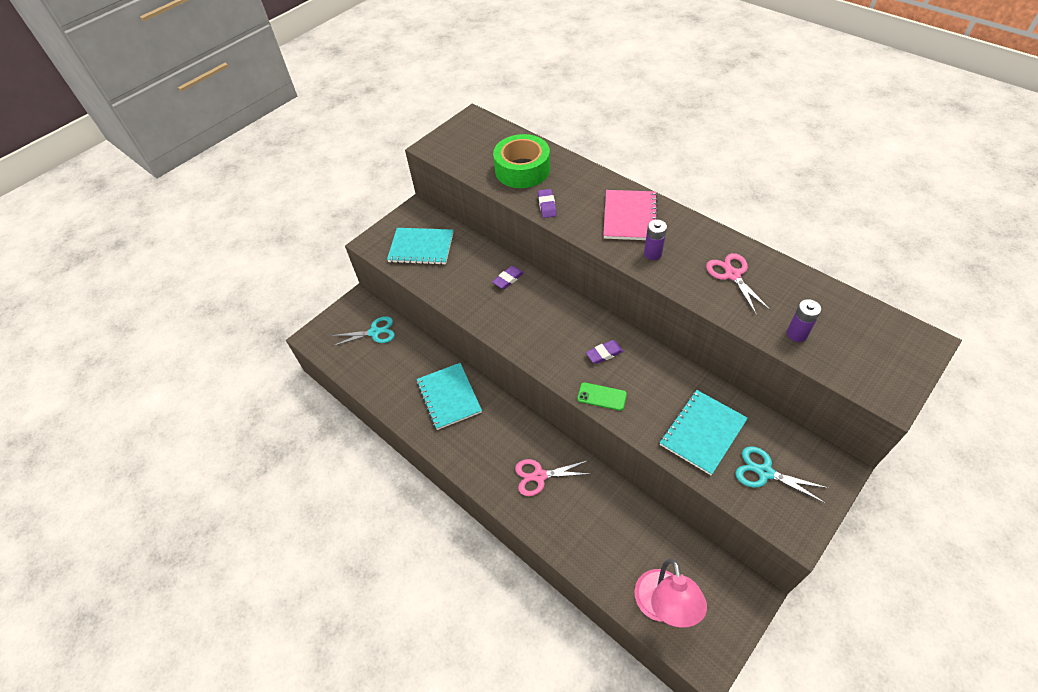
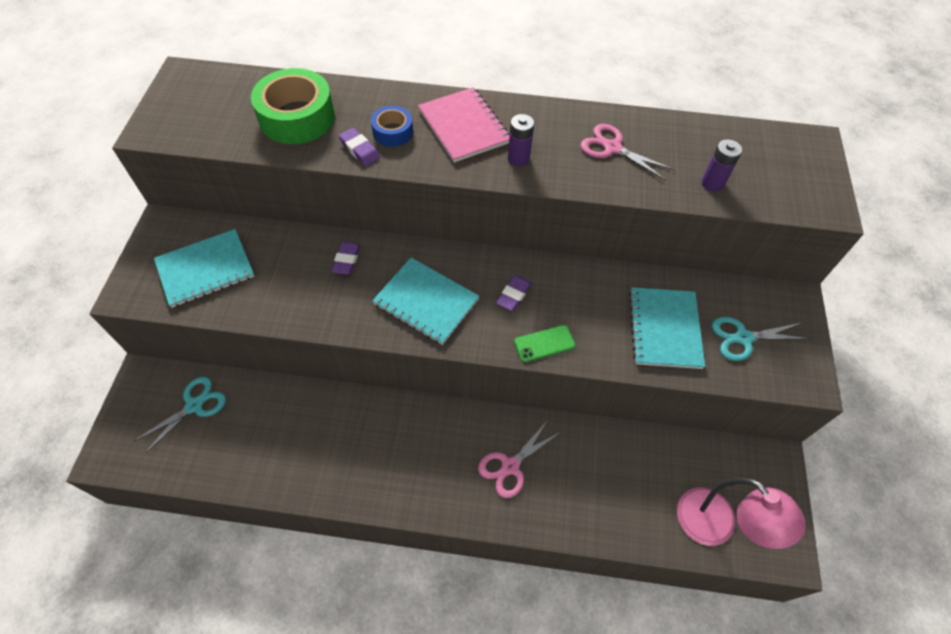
camera: 40 degrees left, 5 degrees up
(449, 397) = (347, 434): turquoise notebook -> turquoise notebook (426, 302)
(577, 202) = (393, 132): none -> blue tape

